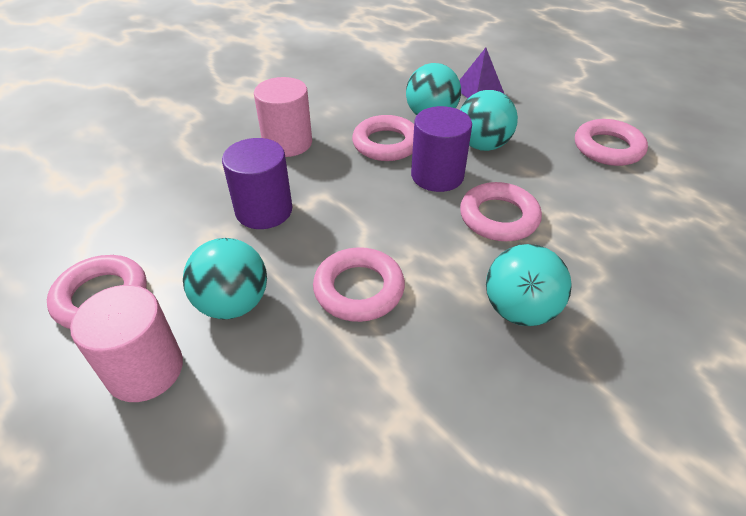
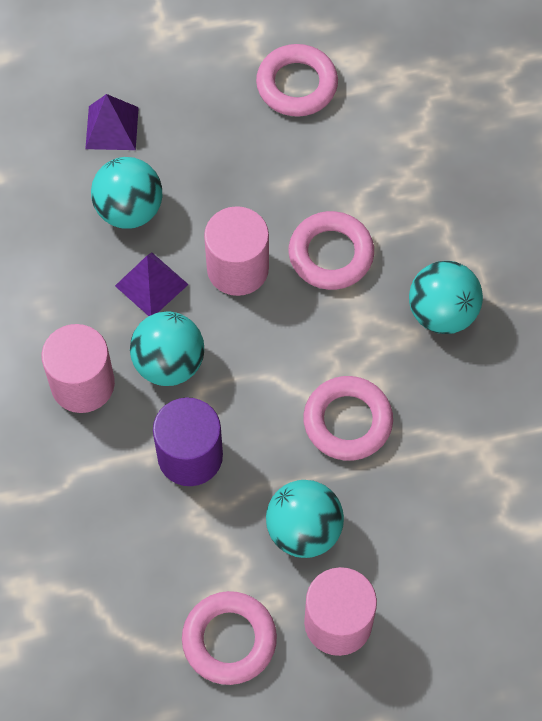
camera: 60 degrees left, 20 degrees up
(386, 144) = (151, 285): pink ring -> purple pyramid
(437, 175) = (237, 268): purple cylinder -> pink cylinder
(482, 145) = (216, 194): turquoise ball -> turquoise ball (169, 363)

